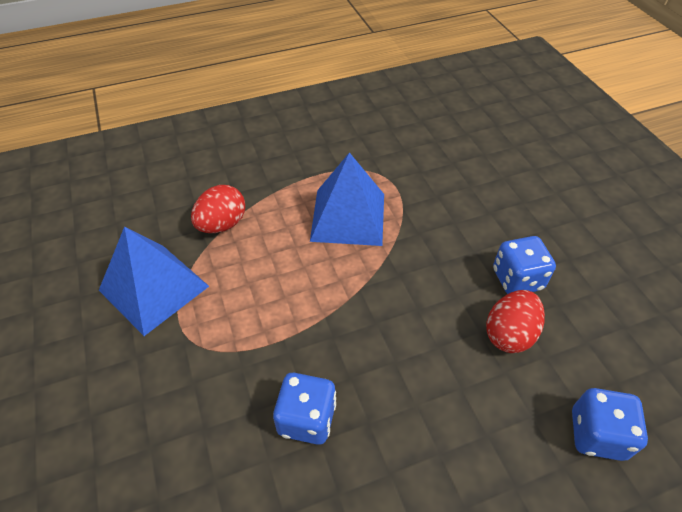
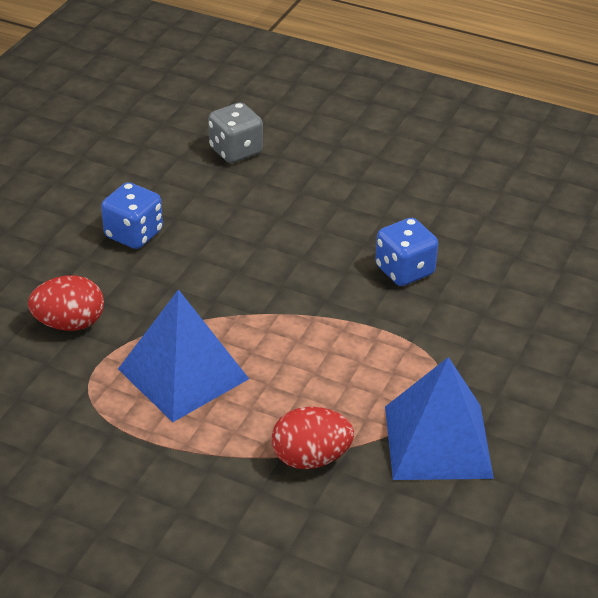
camera: 135 degrees left, 10 degrees down
(509, 334) = (199, 215): red egg -> red egg (69, 324)
(597, 434) = (236, 151): blue dice -> grey dice

